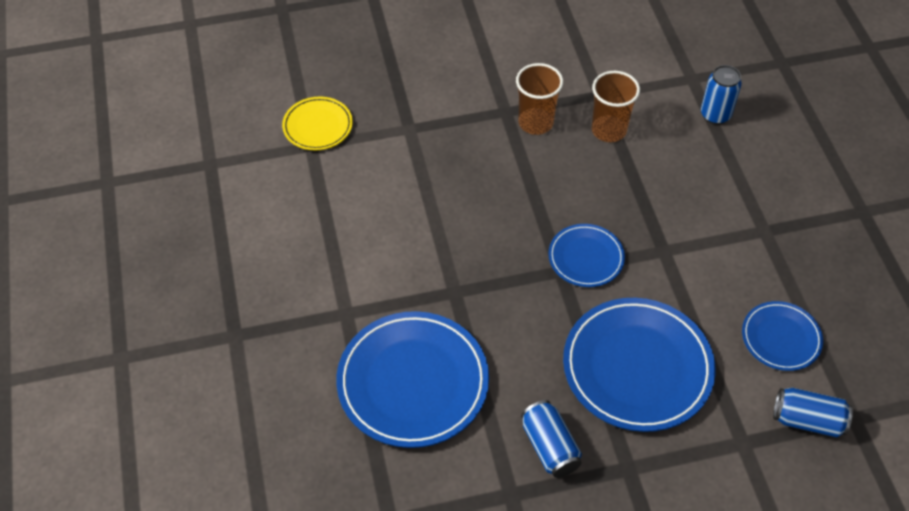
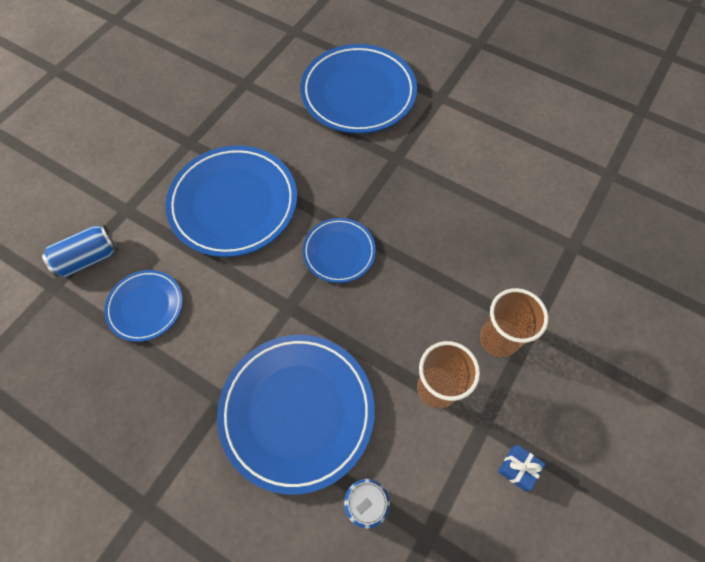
camera: 135 degrees right, 10 degrees up
(318, 126) = (628, 191): yellow plate -> none
(550, 447) = (246, 119): blue can -> none
(605, 65) = (518, 468): none -> blue gift
(716, 186) = (297, 411): none -> blue plate

